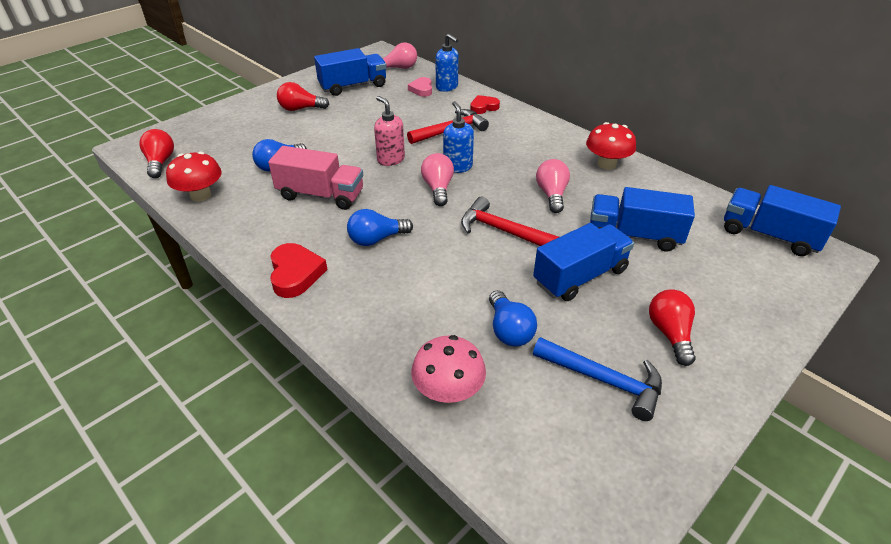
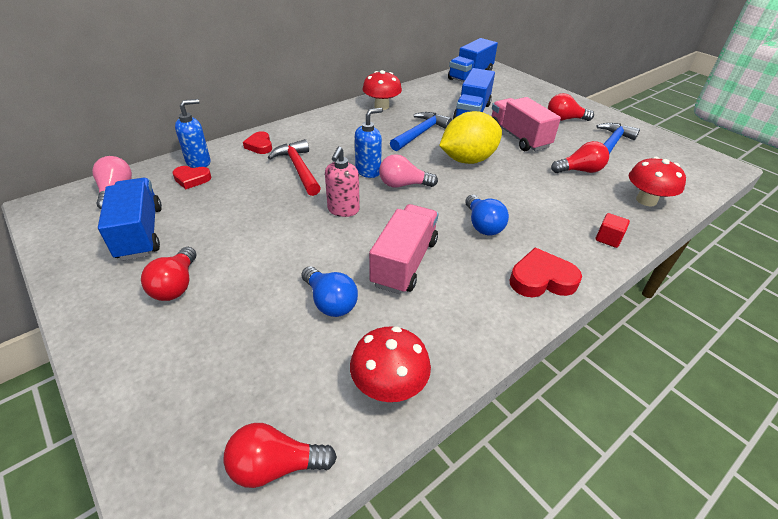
camera: 85 degrees left, 0 degrees up
(359, 334) = (608, 239): none -> red cube
(390, 159) = (343, 210): pink soap dispenser -> pink soap dispenser turned 45 degrees counterclockwise
(421, 89) = (192, 179): pink heart -> red heart
(448, 391) = (646, 200): pink mushroom -> red mushroom
(457, 167) = (368, 171): blue soap dispenser -> blue soap dispenser turned 150 degrees clockwise
(502, 230) = (467, 160): red hammer -> yellow lemon
(509, 330) = (579, 170): blue light bulb -> red light bulb
(551, 195) = (420, 133): pink light bulb -> blue hammer
(580, 276) = (518, 137): blue truck -> pink truck

